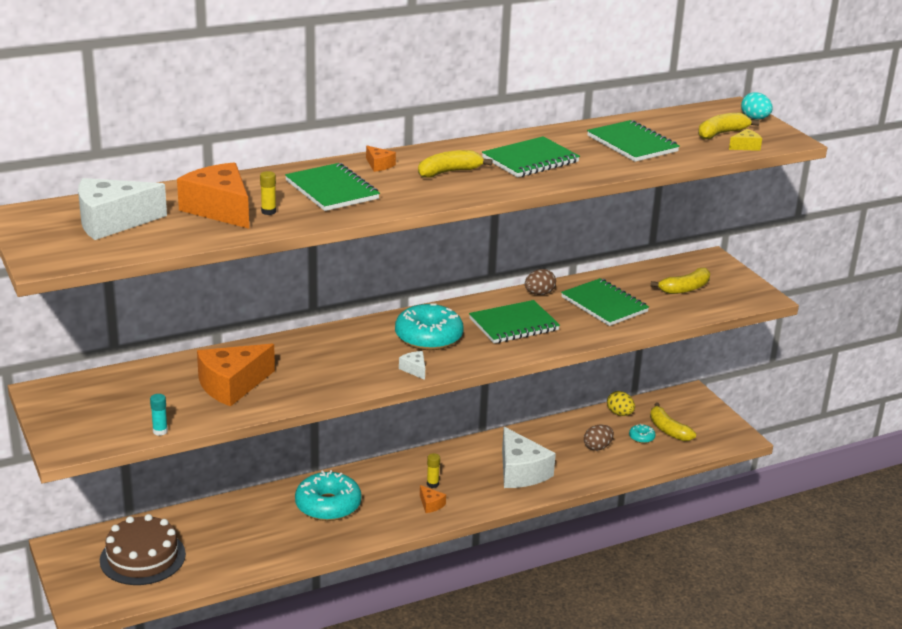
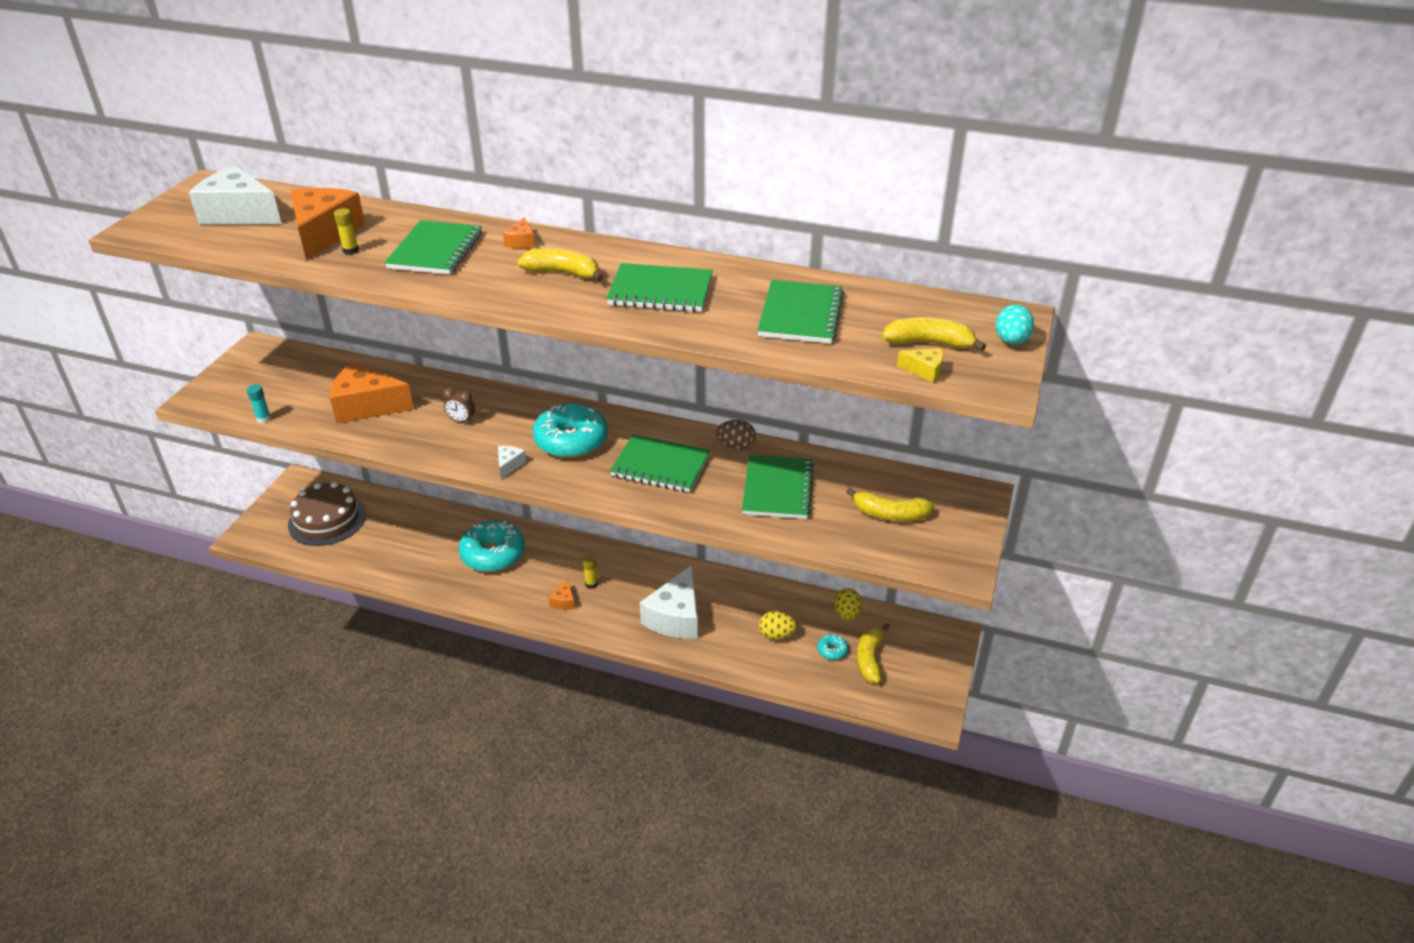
camera: 45 degrees right, 10 degrees up
(326, 361) = (461, 421): none -> brown clock
(597, 447) = (776, 635): brown egg -> yellow egg

